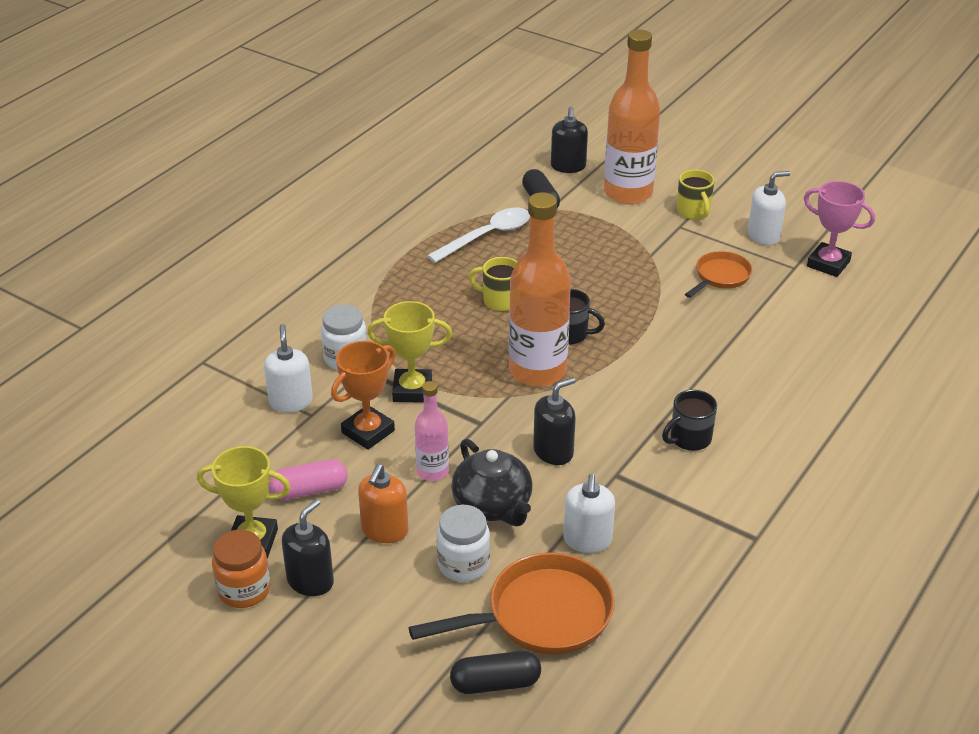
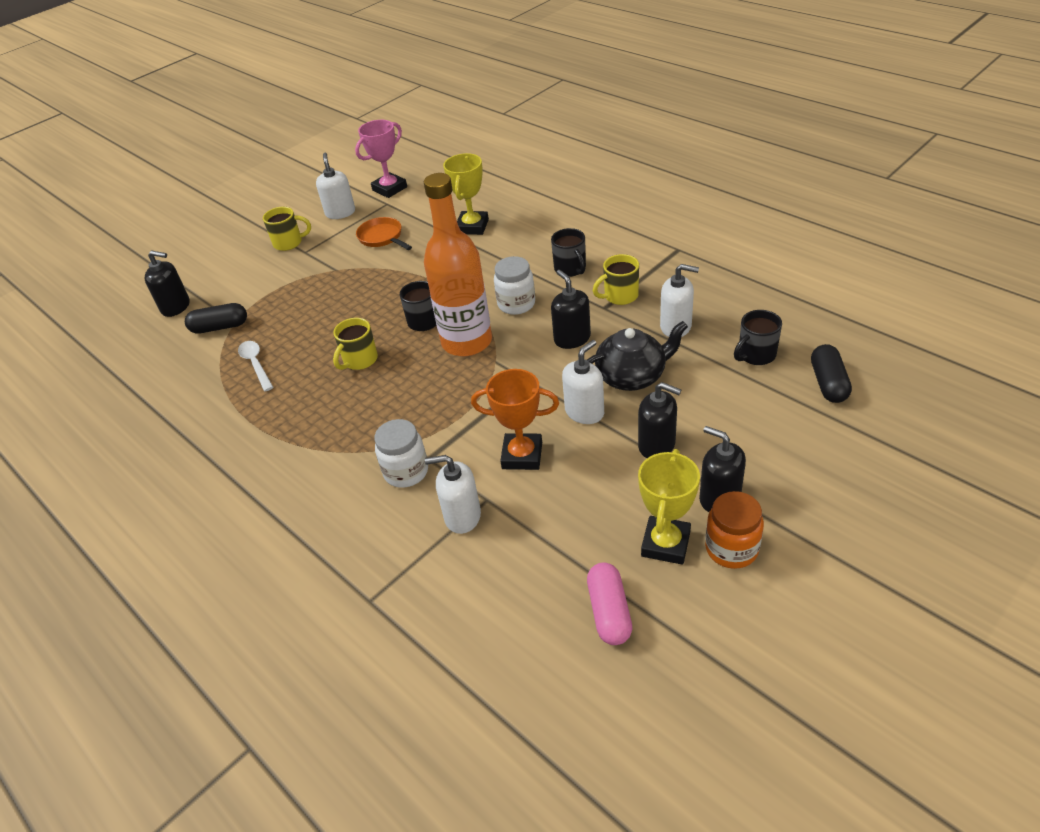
camera: 75 degrees left, 5 degrees up
(309, 490) = (597, 500): pink capsule -> pink capsule (609, 612)
(368, 432) = (522, 455): orange trophy -> orange trophy turned 45 degrees counterclockwise
(384, 530) = (657, 445): orange soap dispenser -> black soap dispenser
(412, 390) = (470, 423): yellow trophy -> yellow trophy (472, 226)
(432, 471) = (584, 412): pink bottle -> white soap dispenser
(463, 564) = (700, 396): white jar -> white jar (516, 304)
(487, 236) = (256, 364): white spoon -> white spoon, size x0.66
(541, 615) = (755, 355): orange pan -> black mug
(628, 193) = (240, 275): orange bottle -> none
(640, 487) = (620, 296): none -> yellow mug

